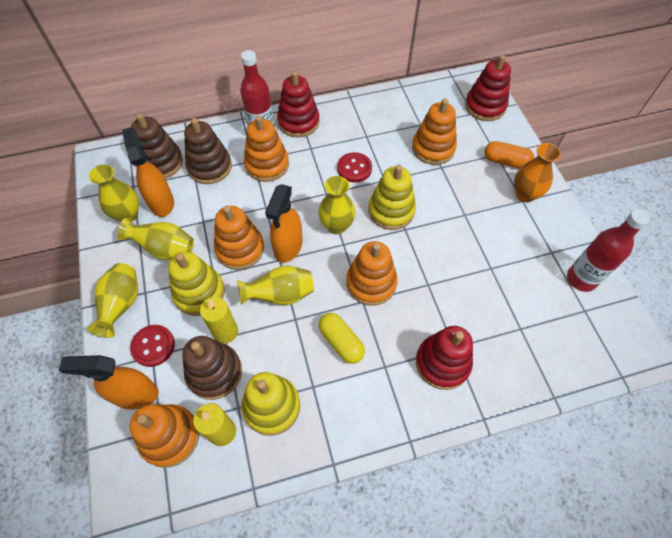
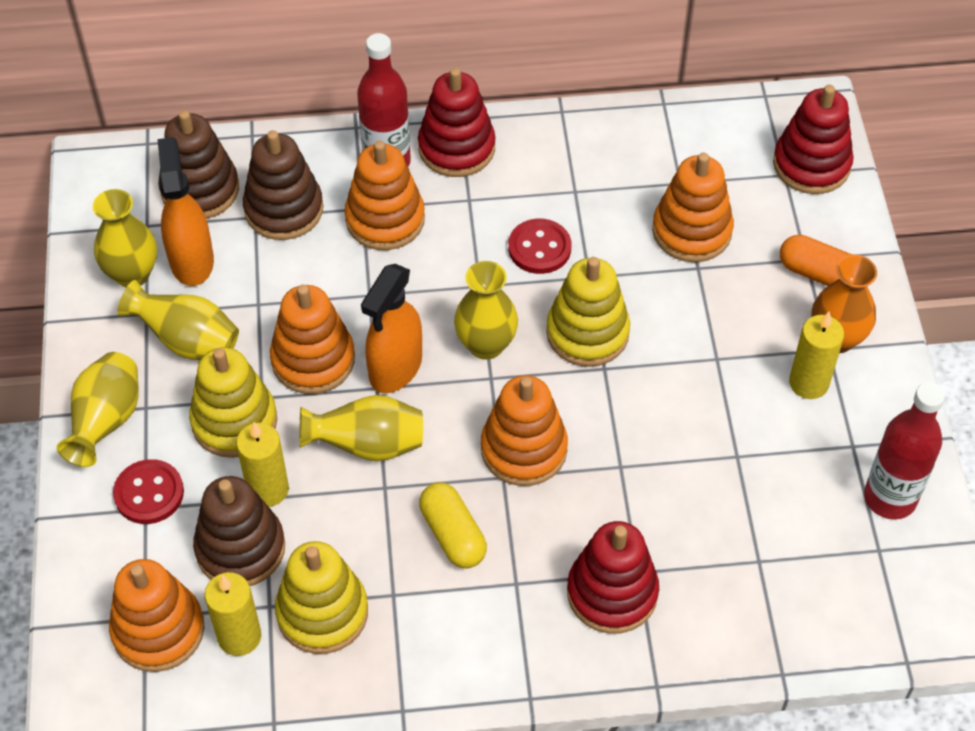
camera: 10 degrees right, 5 degrees down
(135, 394) = (112, 561): orange spray bottle -> none
(517, 221) = (808, 383): none -> yellow candle

